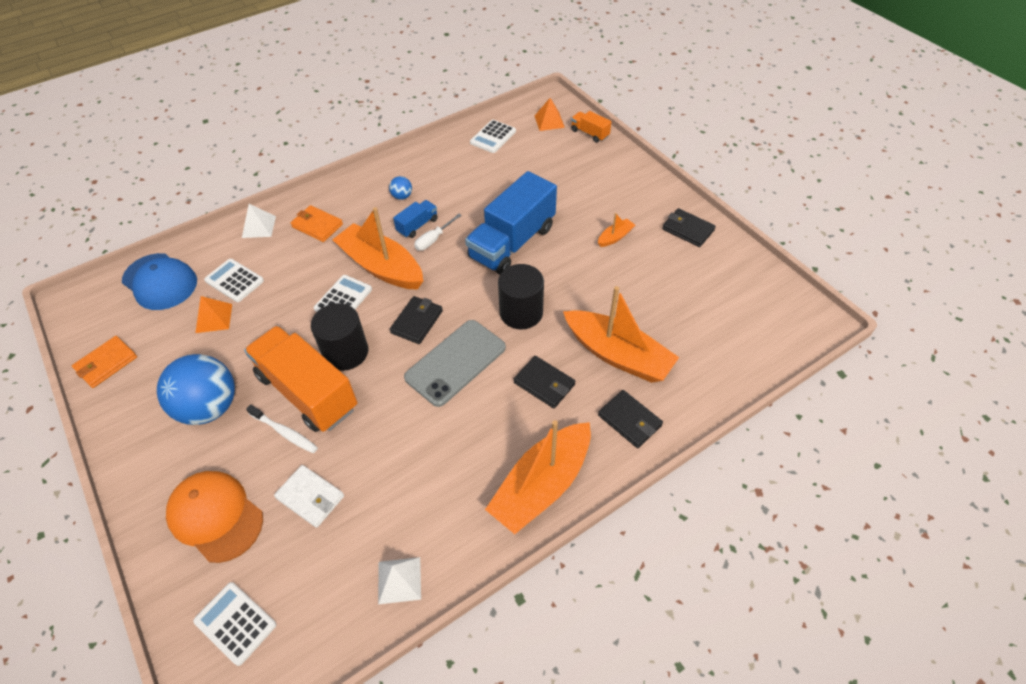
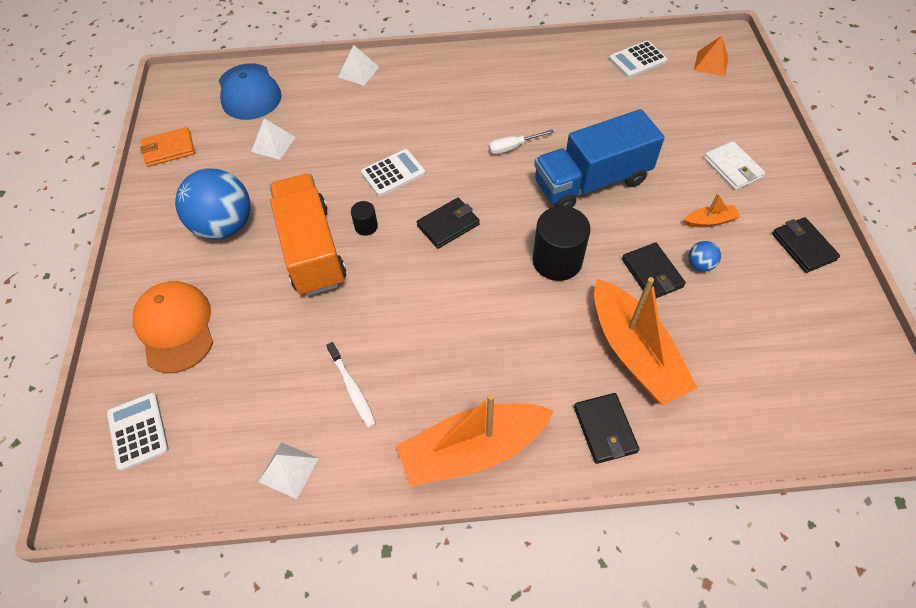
camera: 30 degrees right, 5 degrees up
(214, 318) = (273, 144): orange pyramid -> white pyramid
(234, 281) = (309, 116): white calculator -> none
(285, 432) = (271, 278): white toothbrush -> white toothbrush (352, 388)
(310, 497) = (259, 350): white wallet -> white wallet (733, 168)
(317, 226) = (410, 90): orange wallet -> none
(346, 352) = (366, 226): black cylinder -> black cylinder, size x0.49
(381, 267) = (446, 155): orange boat -> none
(402, 196) = (507, 90): blue ball -> blue ball (700, 264)
(417, 225) = (505, 126): blue truck -> none
(456, 362) = (461, 283): grey phone -> none
(544, 383) = (537, 346): black wallet -> black wallet (652, 273)
(589, 133) = (750, 93): orange truck -> none

